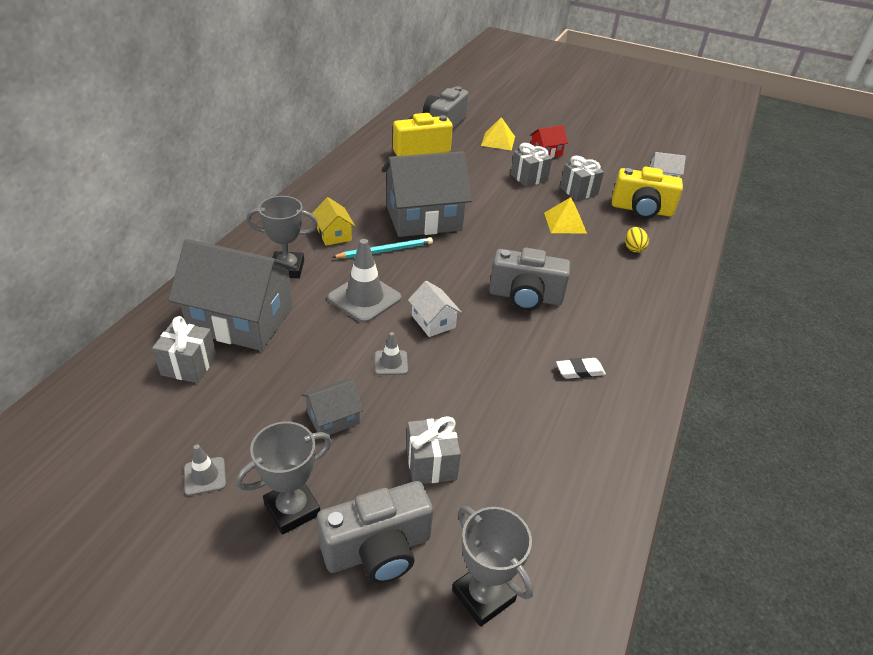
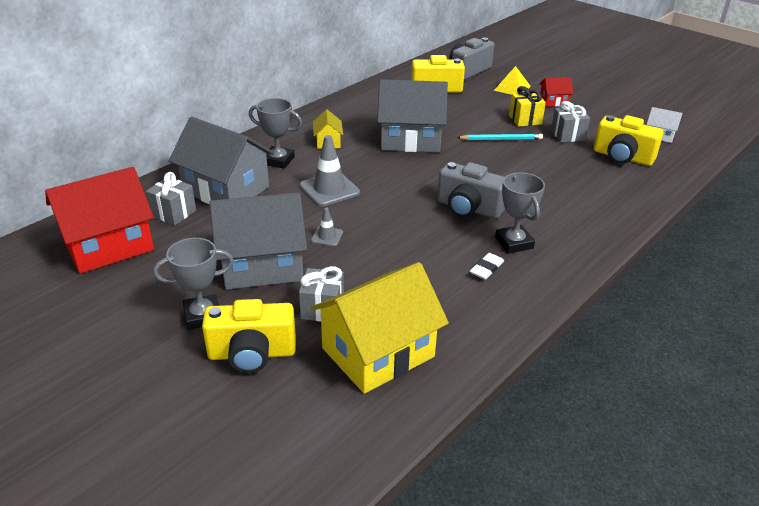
camera: 20 degrees right, 5 degrees down
(121, 430) = (108, 245): none -> red house
(205, 476) = (151, 283): grey traffic cone -> none
(333, 418) = (262, 265): grey house -> grey house, size x2.19
(378, 549) = (252, 354): grey camera -> yellow camera
(385, 251) = (364, 158): turquoise pencil -> turquoise pencil (501, 139)
(433, 321) = (377, 214): white house -> none
(483, 595) = (316, 400): grey trophy -> grey trophy (514, 243)
(520, 509) = (378, 352): none -> yellow house
(529, 178) = (525, 120): grey gift -> yellow gift
(565, 223) = (539, 158): yellow pyramid -> none
(579, 371) = (486, 269): white eraser -> white eraser turned 60 degrees counterclockwise
(633, 248) = (595, 186): yellow egg -> none

